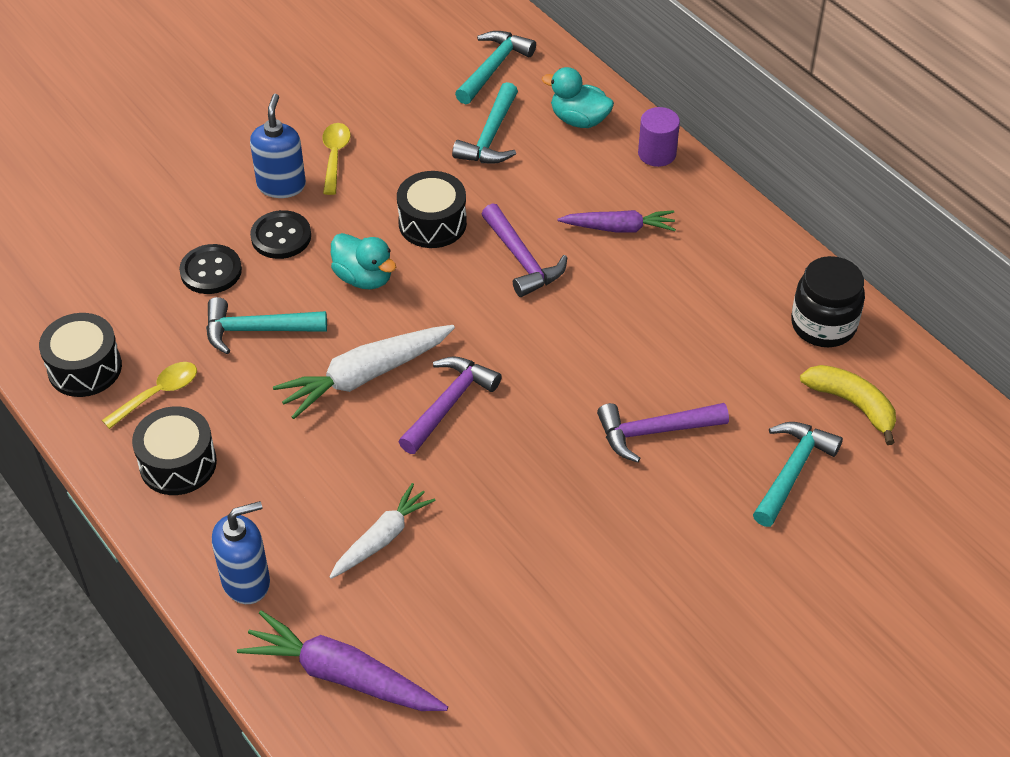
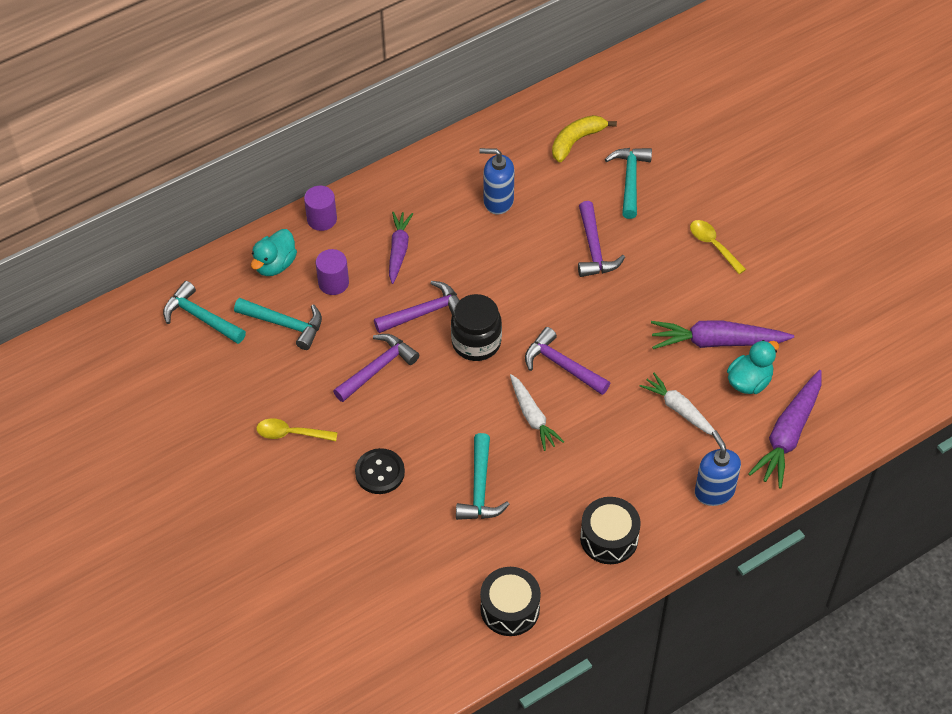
camera: 85 degrees left, 5 degrees up
(158, 394) = (540, 554): yellow spoon -> yellow spoon (713, 245)
(211, 271) = (413, 522): black button -> none
(281, 185) = (320, 472): blue soap dispenser -> blue soap dispenser (498, 201)
(364, 278) = (432, 415): turquoise duck -> turquoise duck (749, 381)
(364, 377) = (533, 417): white carrot -> white carrot, size x0.65
(432, 223) = (378, 368): black drum -> purple hammer
(503, 583) = (716, 342): none -> purple carrot
(558, 173) = (333, 283): none -> purple cylinder
(792, 471) = (630, 180): turquoise hammer -> turquoise hammer turned 60 degrees clockwise
(823, 325) = (506, 146): black jar -> black jar (476, 342)

